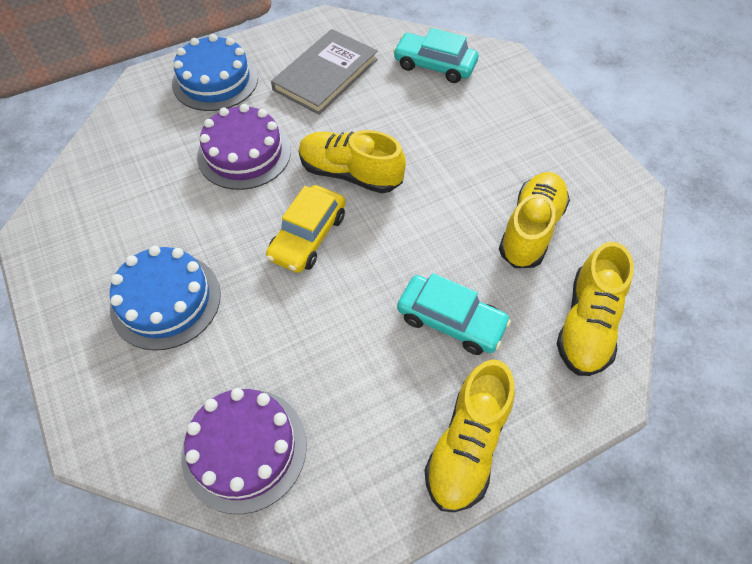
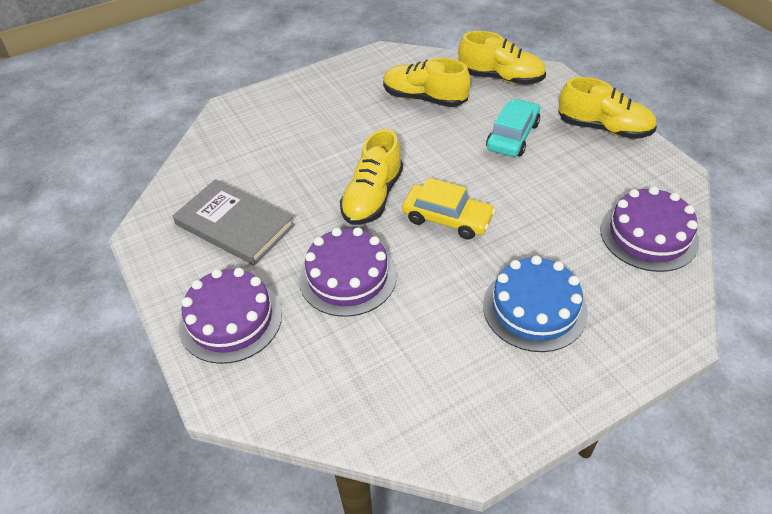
camera: 90 degrees left, 10 degrees down
(215, 80) = (230, 319): blue cake -> purple cake
(434, 65) = (233, 149): turquoise car -> none

